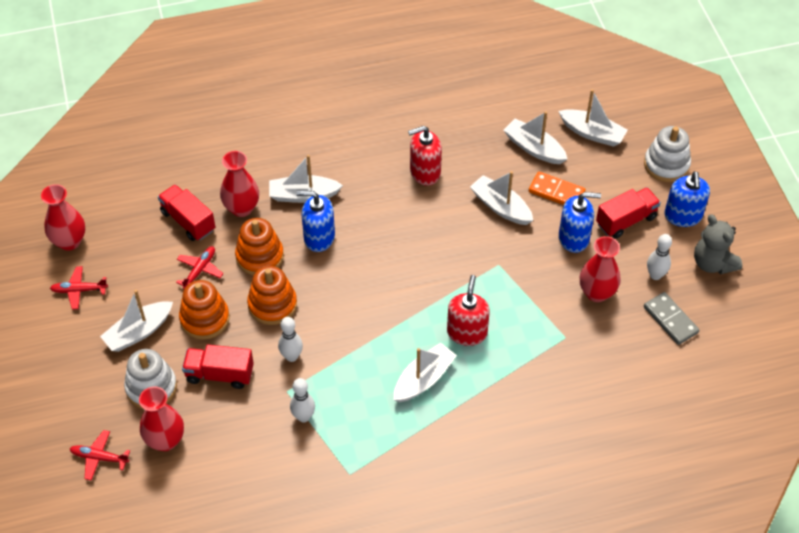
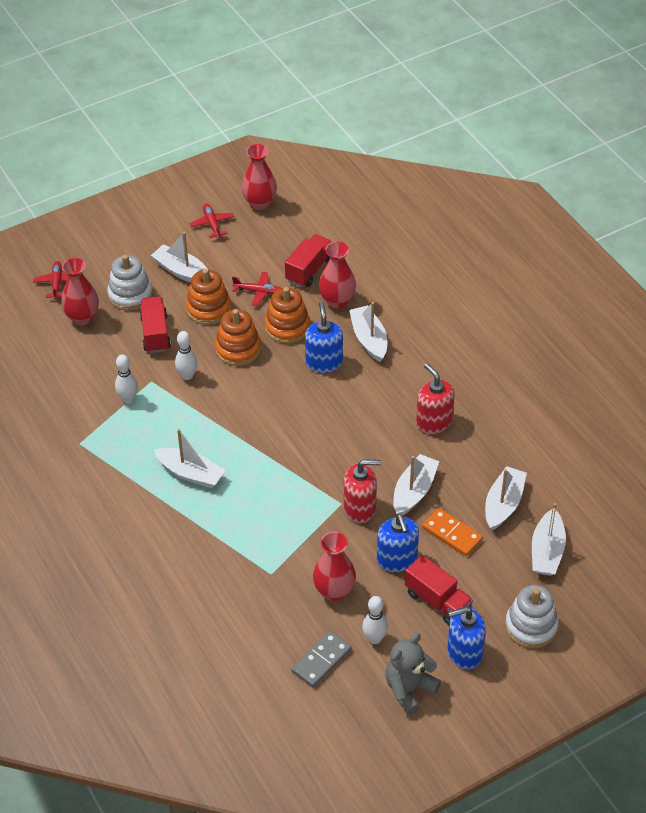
camera: 75 degrees right, 5 degrees down
(467, 332) = (252, 495): red soap dispenser -> red soap dispenser (360, 508)
(556, 192) = (452, 534): orange domino -> orange domino turned 60 degrees counterclockwise

